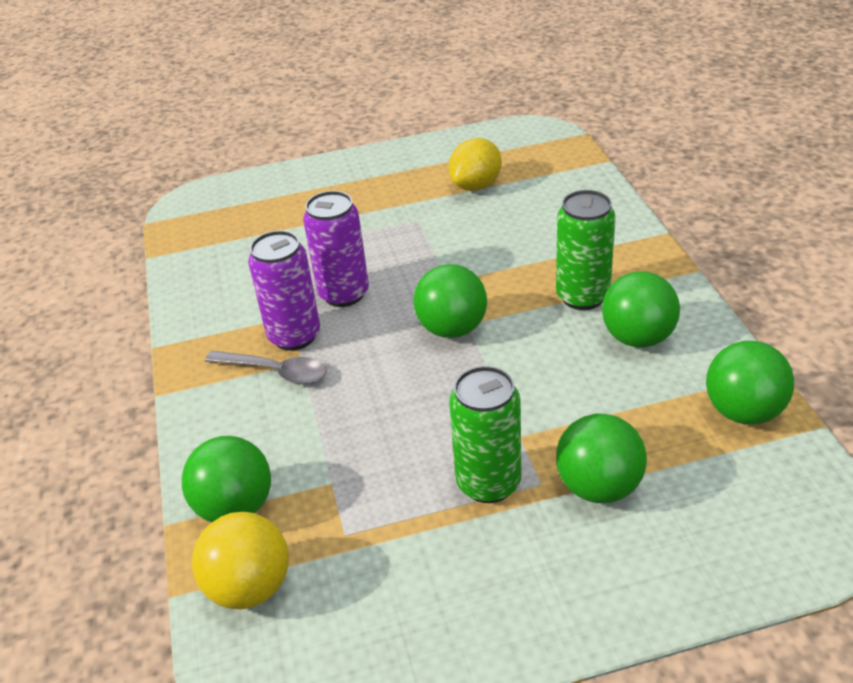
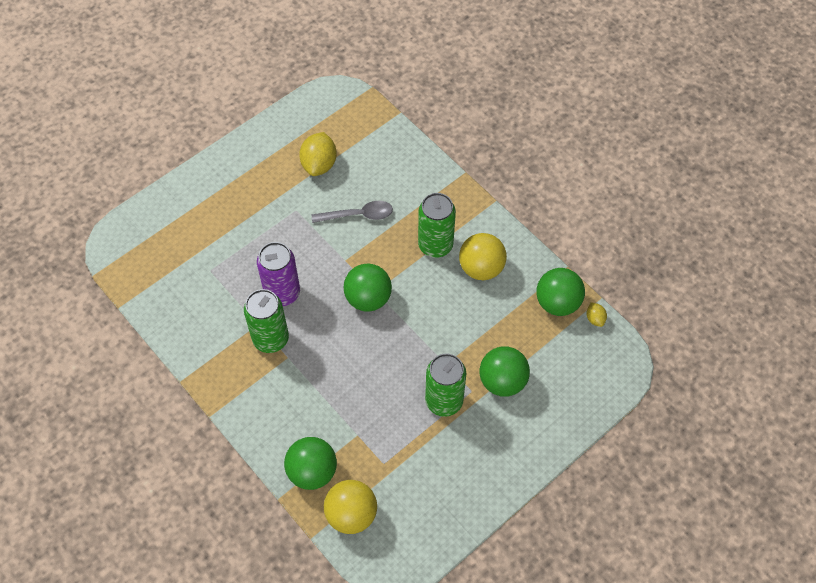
camera: 30 degrees left, 20 degrees up
(275, 372) = (276, 371): grey spoon -> grey spoon (358, 215)
(294, 336) = (271, 339): purple can -> green can
(638, 338) = (481, 268): green ball -> yellow ball
(802, 450) = (595, 319): none -> yellow lemon

